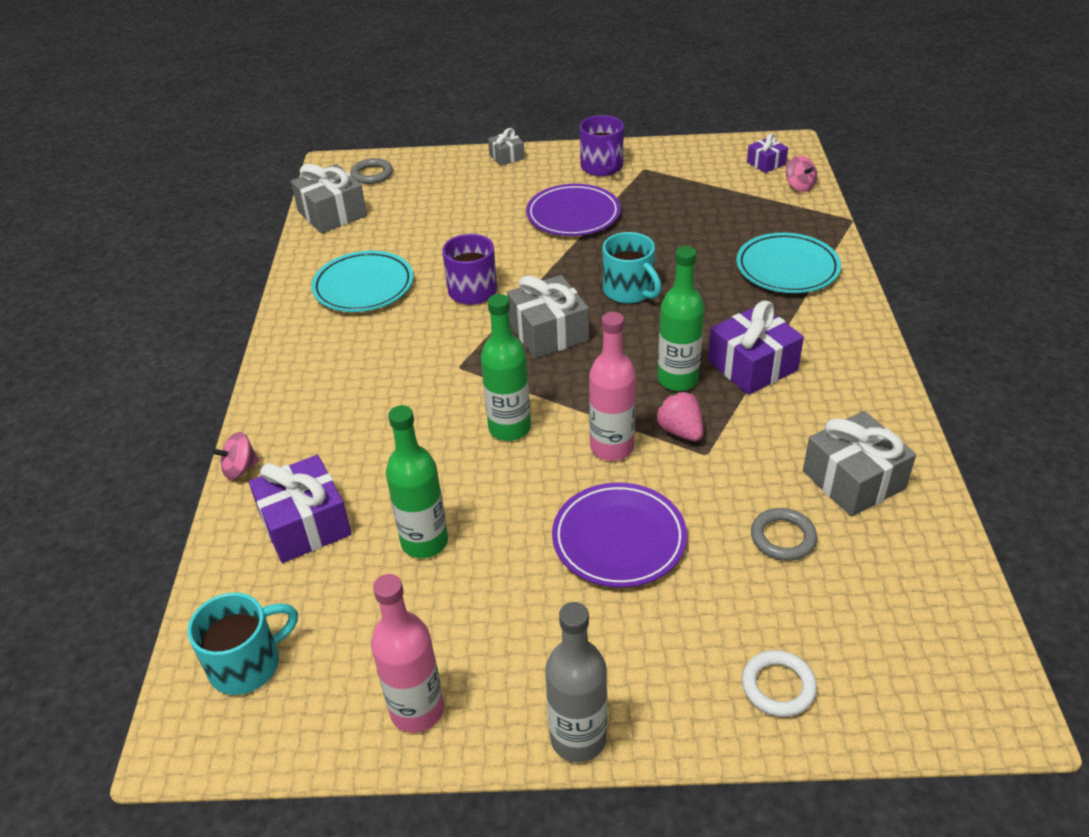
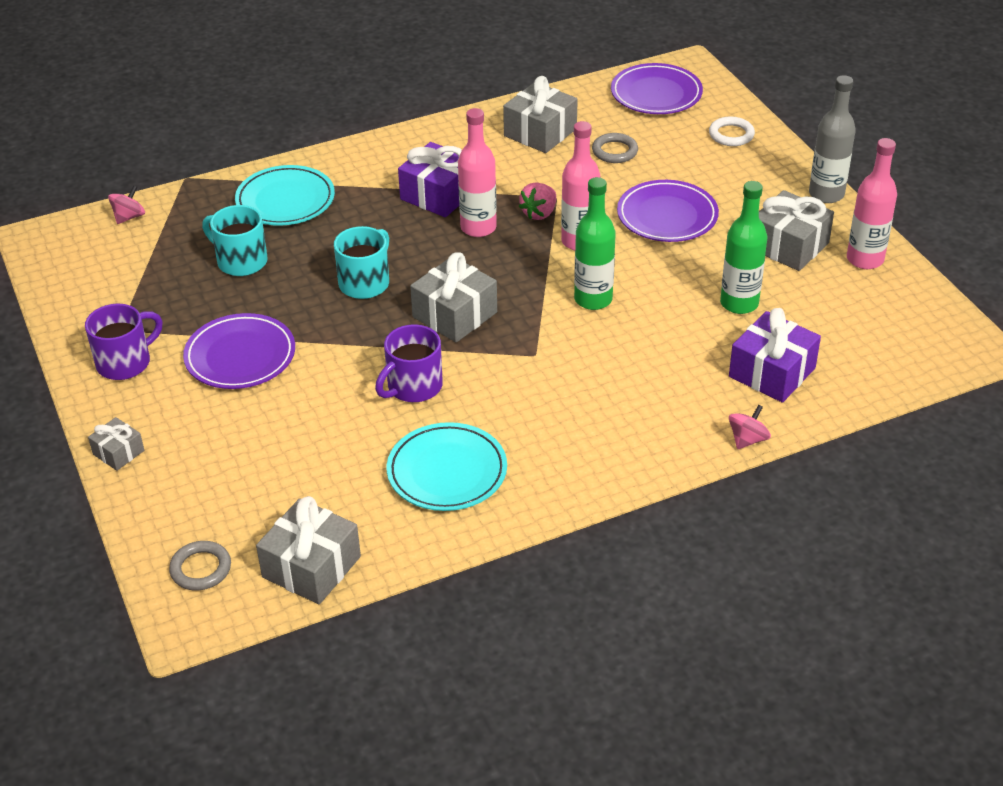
camera: 115 degrees left, 0 degrees up
(240, 469) = (747, 439): pink spinning top -> pink spinning top turned 90 degrees counterclockwise
(247, 664) = (903, 346): turquoise mug -> turquoise mug (240, 261)
(493, 637) = (789, 246): none -> grey gift
(677, 379) = (478, 228): green bottle -> pink bottle
(766, 163) = (84, 246): purple gift -> none
(922, 637) = (656, 94): none -> purple plate

